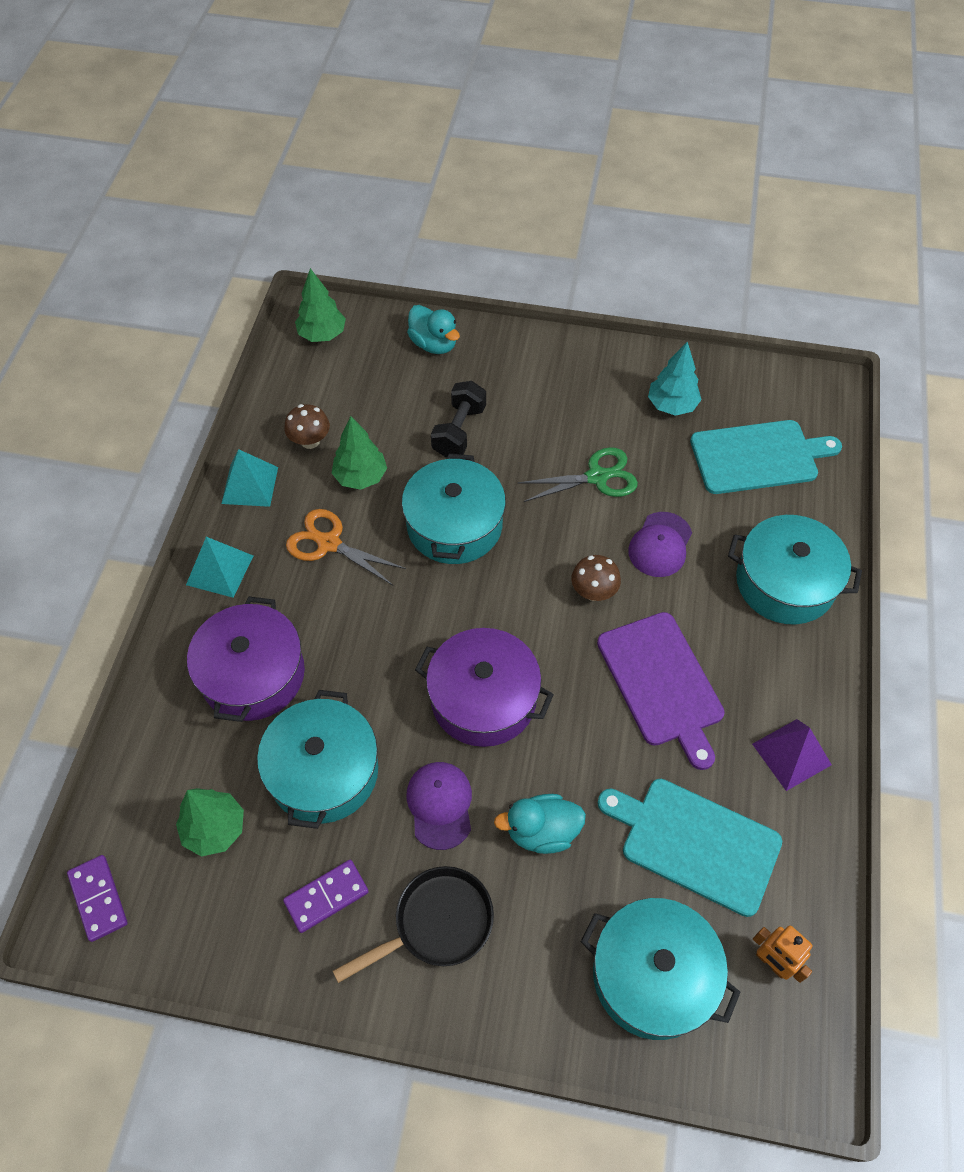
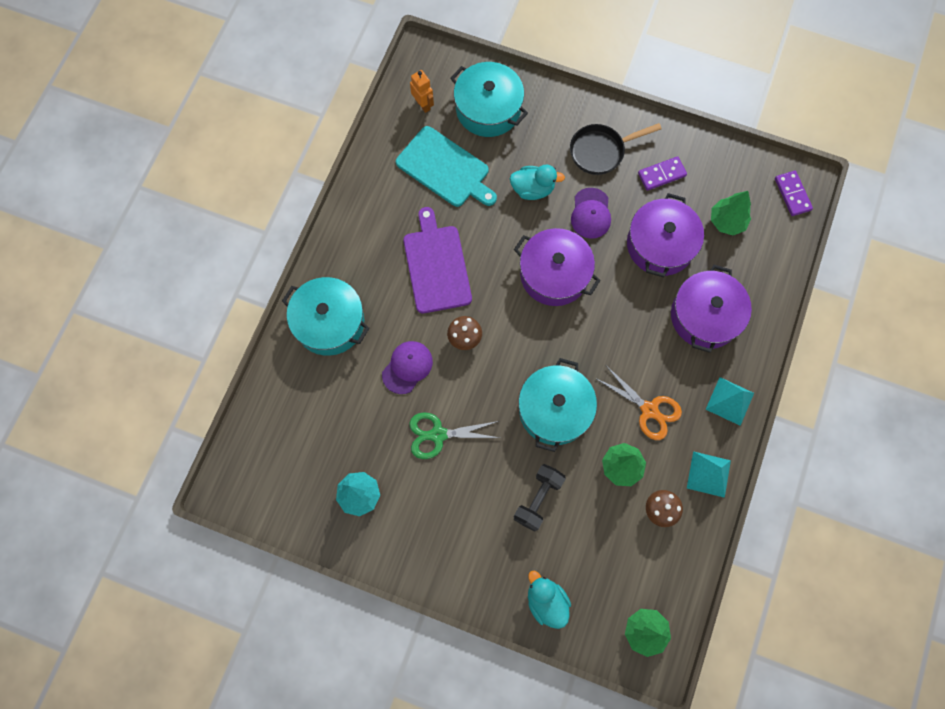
camera: 170 degrees left, 15 degrees up
(323, 771) = (660, 245): turquoise pot -> purple pot
(758, 457) = (308, 432): turquoise cutting board -> none
(791, 754) = (370, 208): purple pyramid -> none

